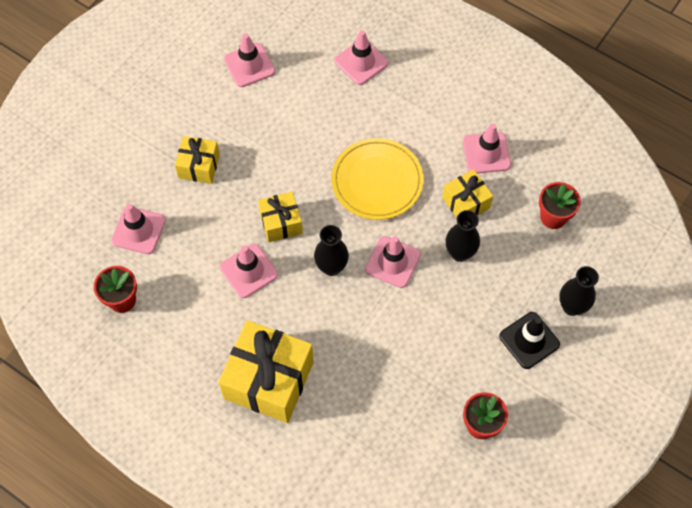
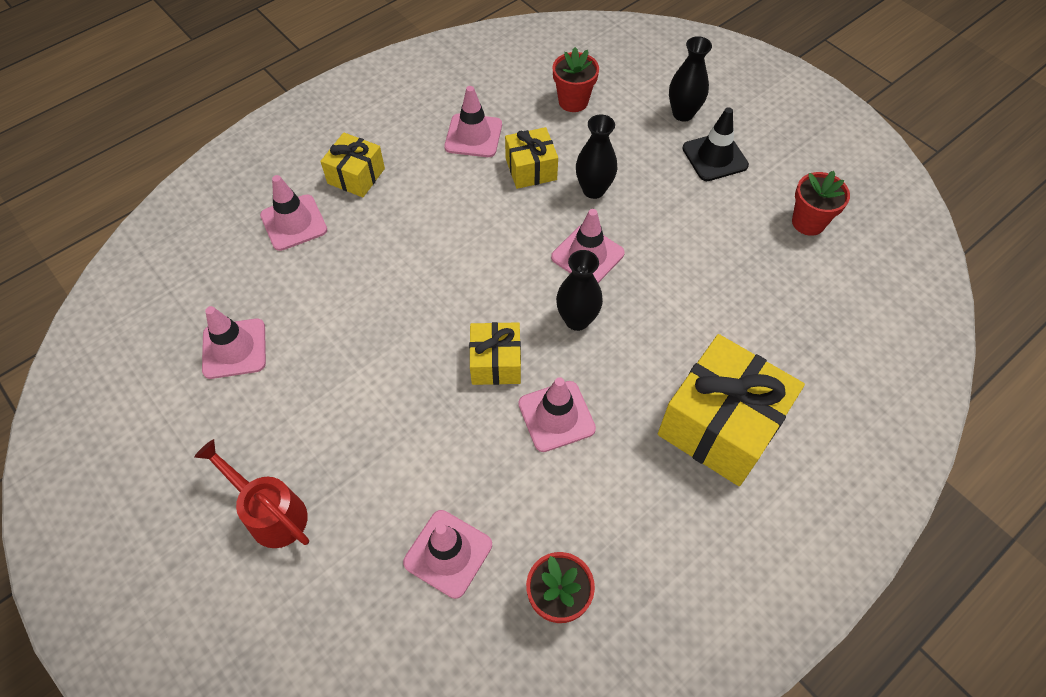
camera: 75 degrees left, 5 degrees down
(143, 126) = (271, 512): none -> red watering can
(199, 166) = (371, 447): yellow gift -> yellow gift (356, 176)
(377, 181) = (472, 245): yellow plate -> none

